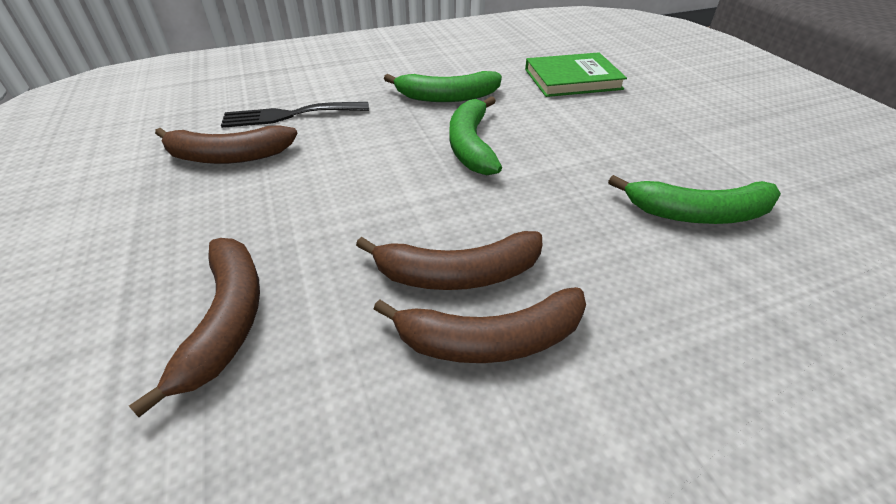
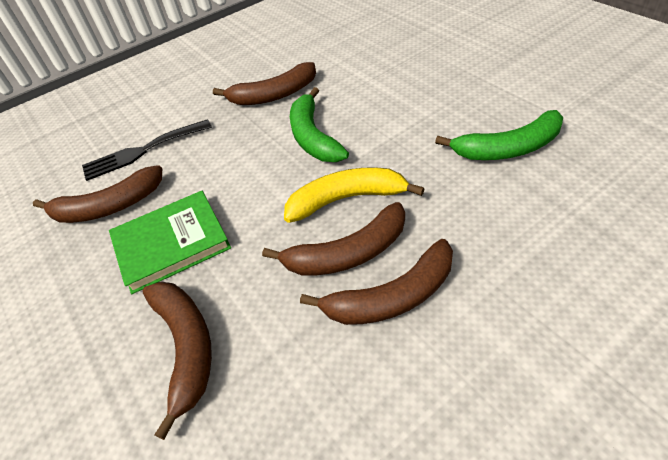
camera: 10 degrees left, 5 degrees up
(447, 97) = (274, 95): green banana -> brown banana
(481, 216) = (346, 199): none -> yellow banana
(572, 79) = (373, 48): green book -> green book (171, 243)

